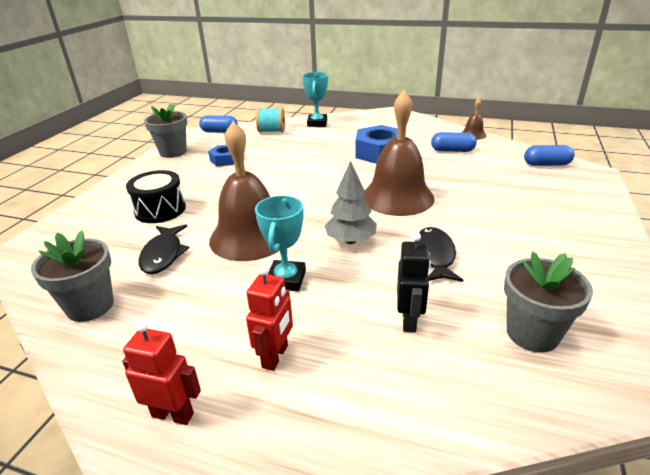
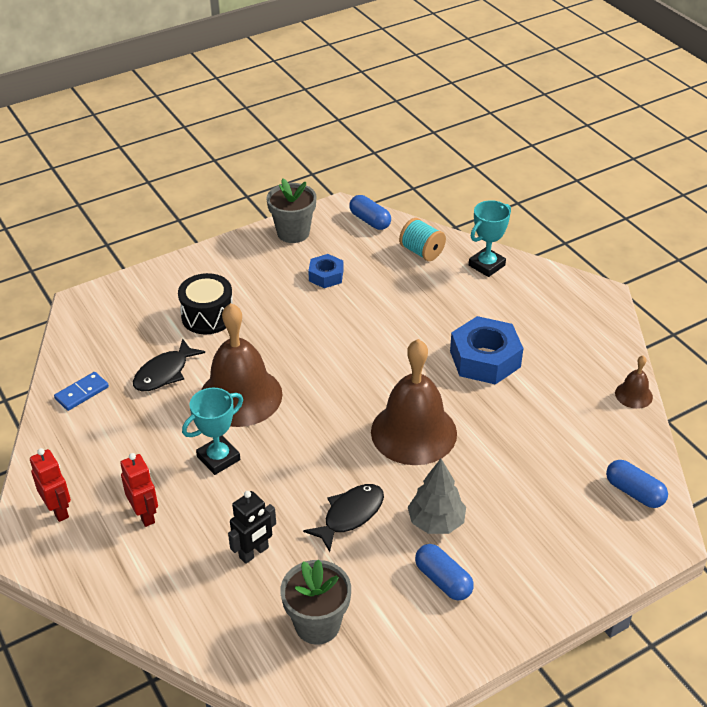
camera: 40 degrees right, 10 degrees up
(90, 306) = (82, 393): grey flower pot -> blue domino
(275, 356) = (145, 515): red robot -> red robot turned 90 degrees counterclockwise
(350, 240) = (308, 453): grey tree -> grey tree (436, 522)
(452, 150) = (567, 405): blue capsule -> blue capsule (443, 580)

